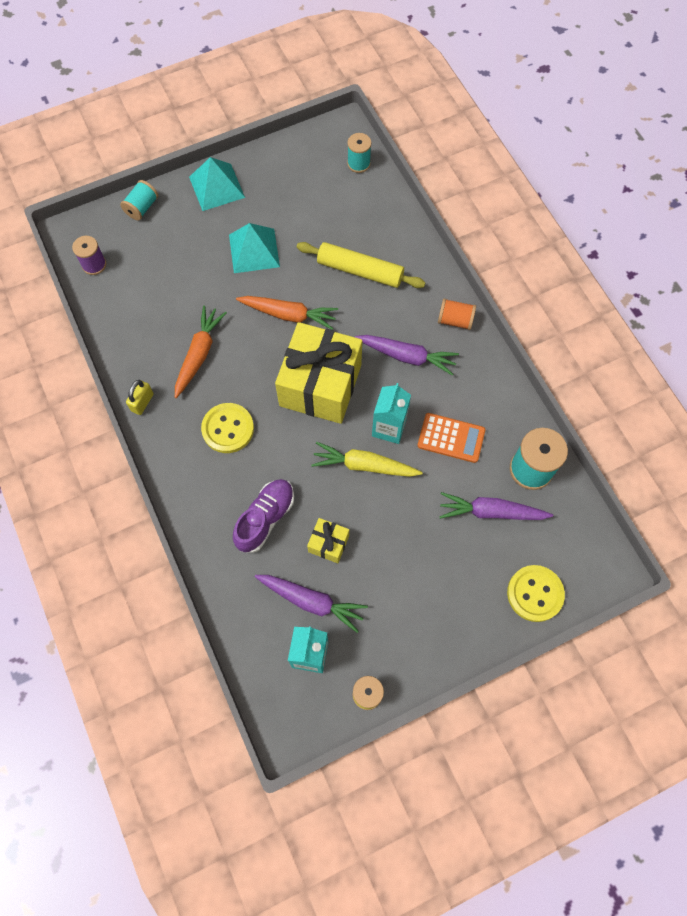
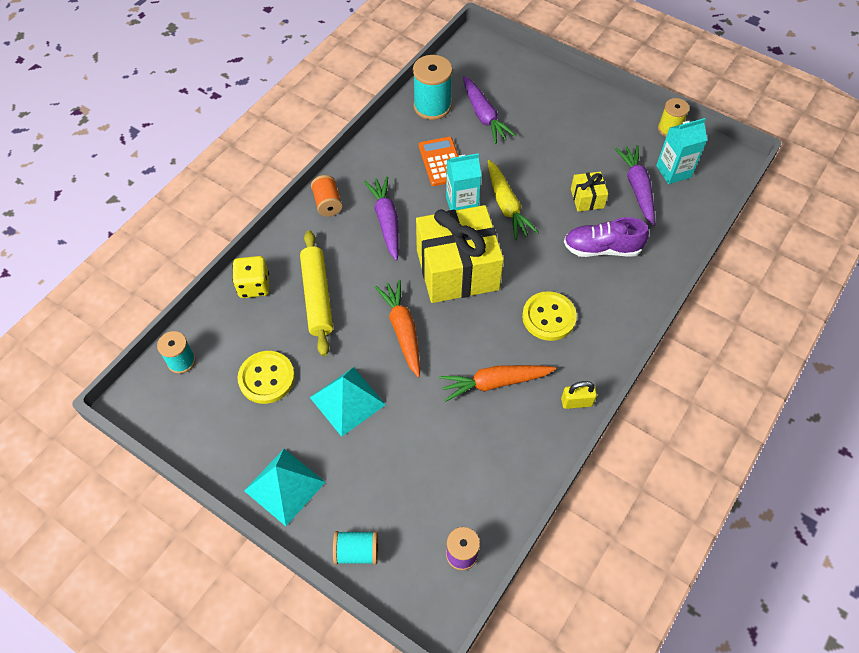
camera: 120 degrees left, 10 degrees down
(399, 233) = (254, 286): none -> yellow dice
(535, 594) = (525, 72): yellow button -> yellow button (266, 378)

